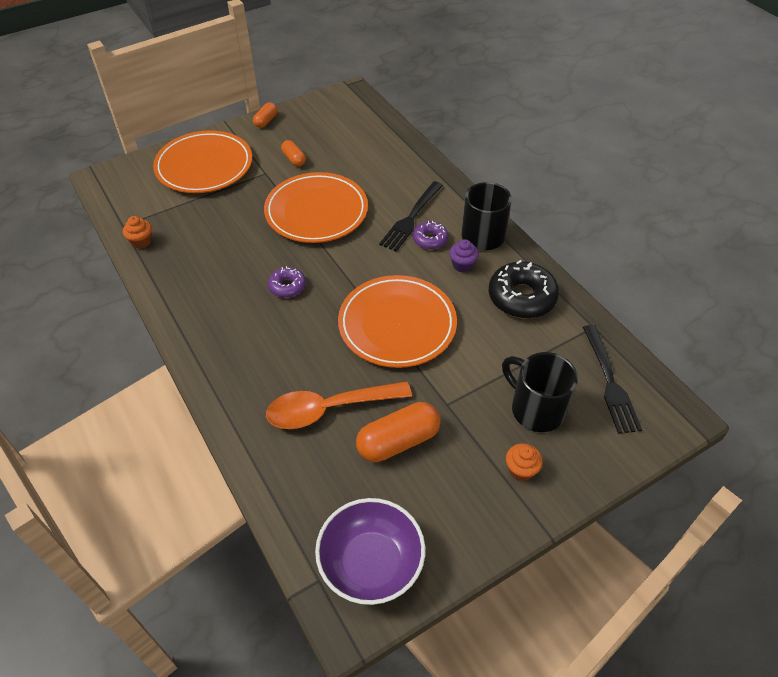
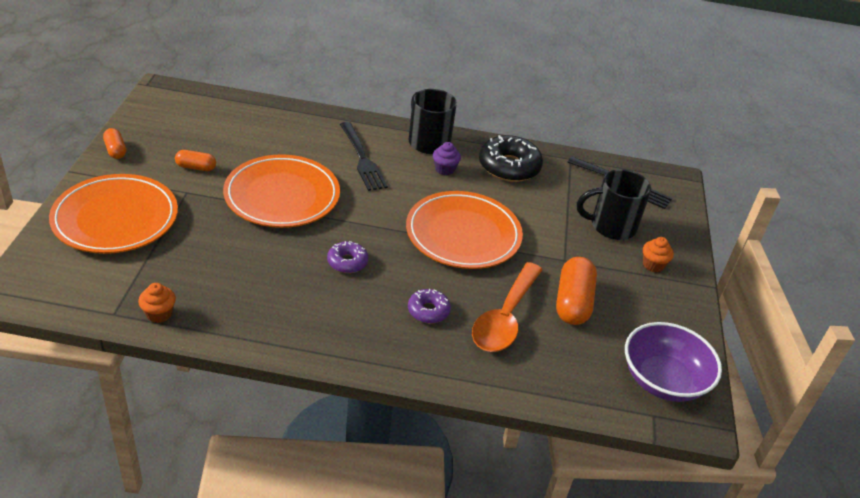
camera: 55 degrees left, 10 degrees down
(430, 239) = (398, 165): purple donut -> purple donut (428, 311)

